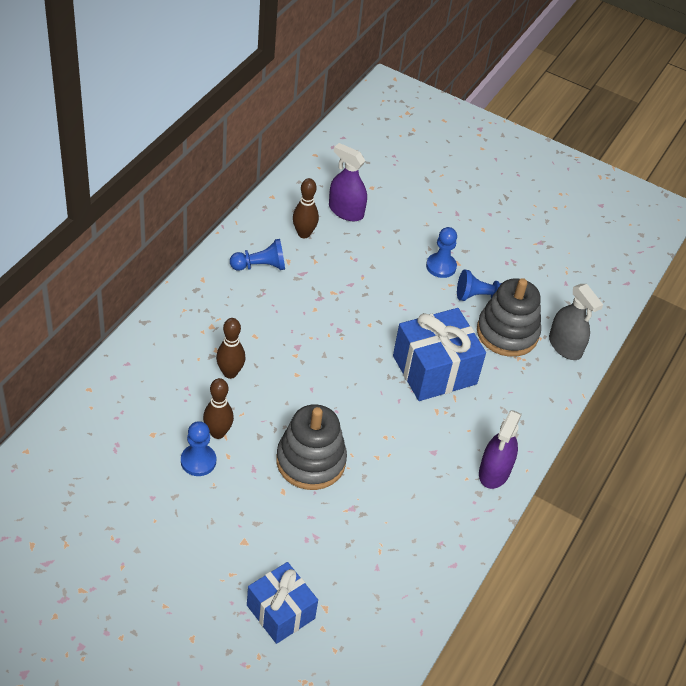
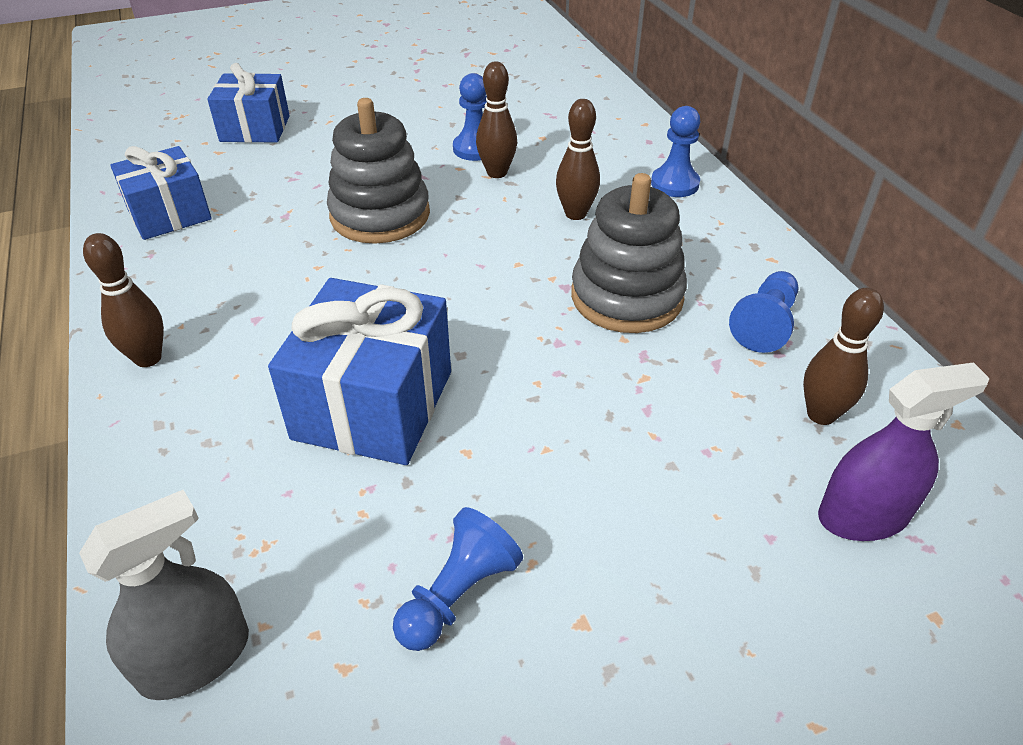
camera: 135 degrees right, 5 degrees down
(405, 568) = (169, 214): none -> blue gift
(441, 266) = (593, 581): blue pawn -> blue pawn (674, 184)
(494, 471) = (148, 358): purple spray bottle -> brown bowling pin
(507, 333) = (332, 571): grey stacking toy -> grey stacking toy (626, 297)
(565, 346) = (195, 658): grey spray bottle -> grey spray bottle turned 135 degrees clockwise

